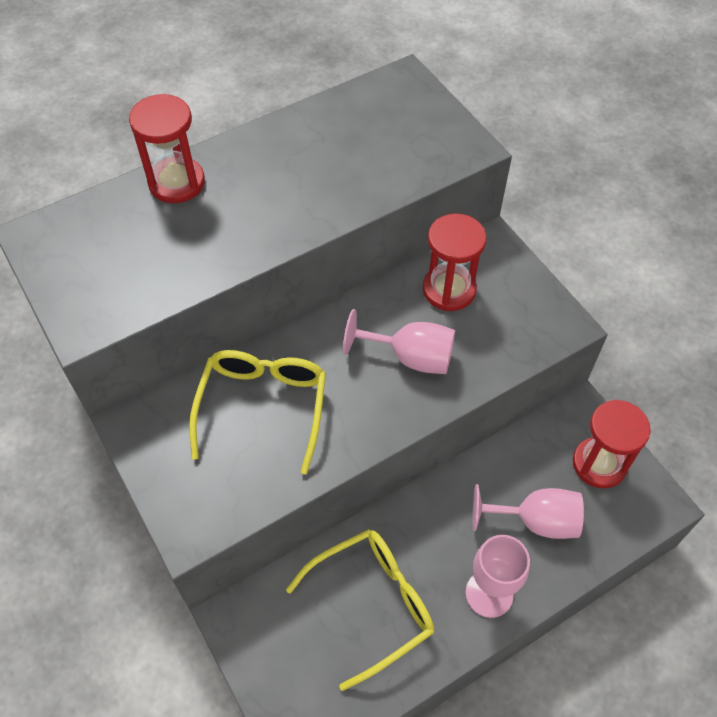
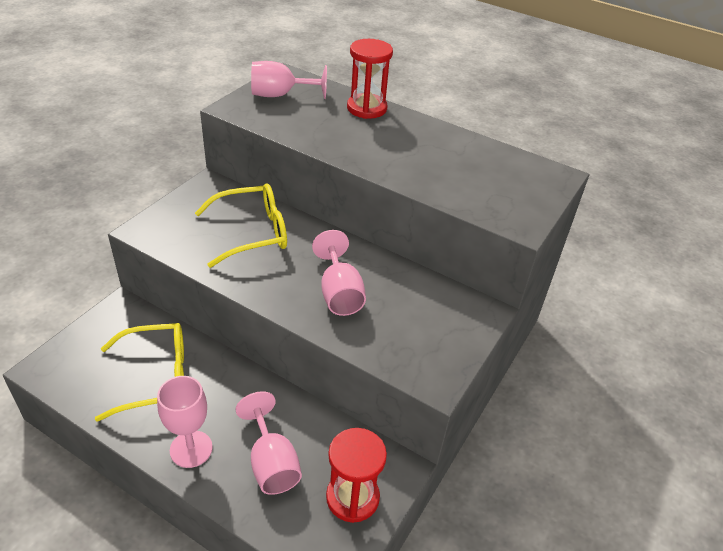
camera: 60 degrees right, 15 degrees down
(84, 261) = (280, 95): none -> pink goblet
(372, 604) = (156, 377): yellow glasses -> yellow glasses turned 45 degrees counterclockwise
(449, 290) = (418, 297): red hourglass -> none

